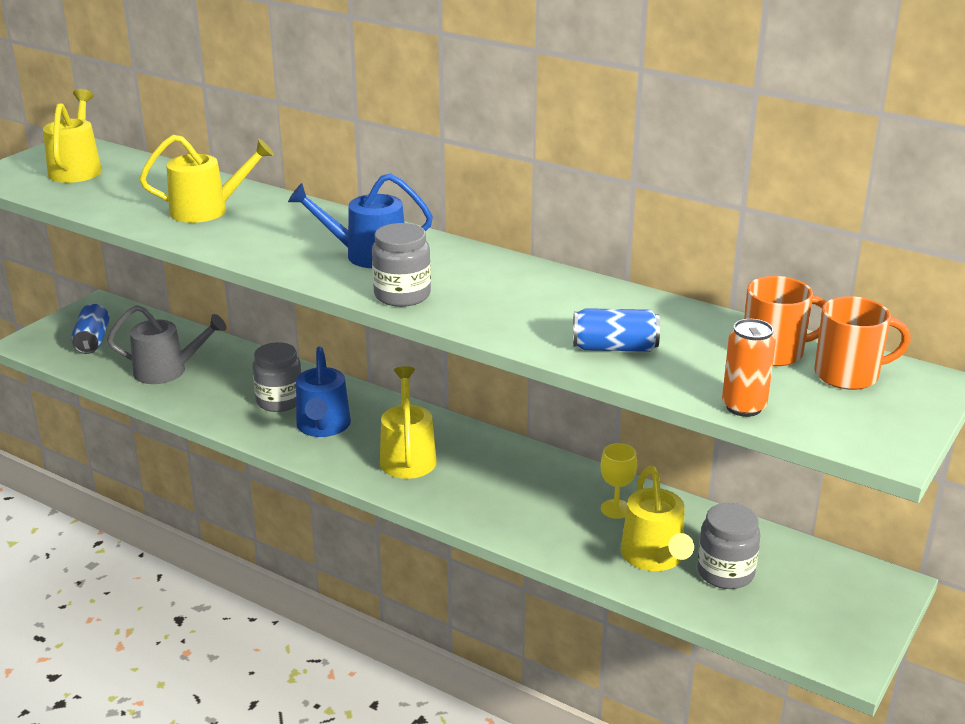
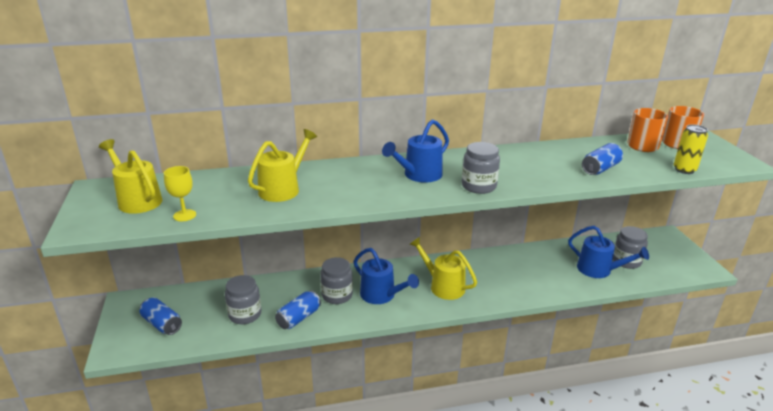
camera: 45 degrees left, 0 degrees up
(168, 371) = (245, 314): grey watering can -> grey jar
(207, 401) = (299, 318): none -> blue can
(615, 509) = (554, 259): yellow goblet -> yellow goblet (184, 215)
(655, 558) = (599, 270): yellow watering can -> blue watering can
(743, 407) = (684, 170): orange can -> yellow can

